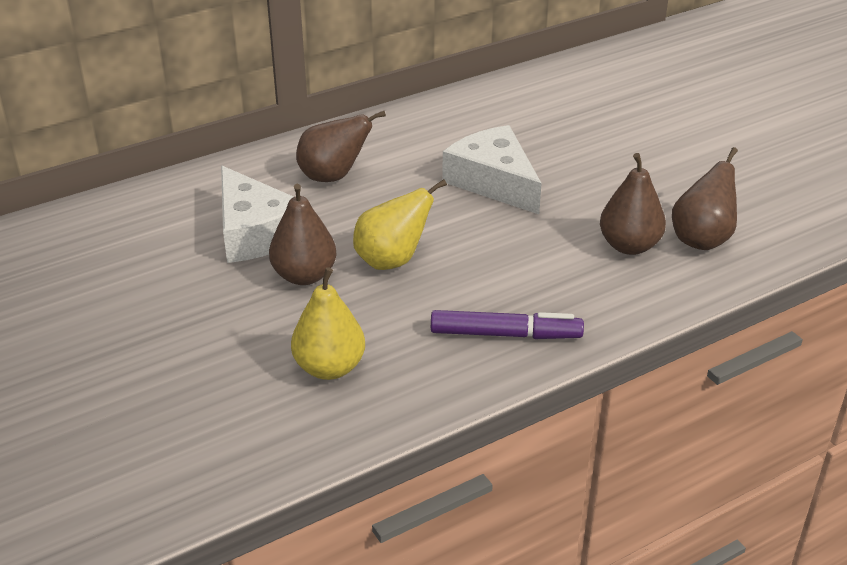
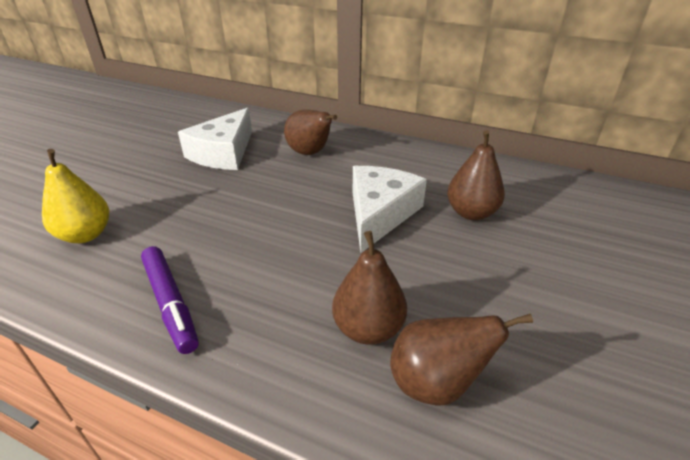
camera: 55 degrees right, 0 degrees up
(304, 276) = (189, 185): brown pear -> brown pear (471, 213)
(392, 260) = (233, 210): yellow pear -> none

